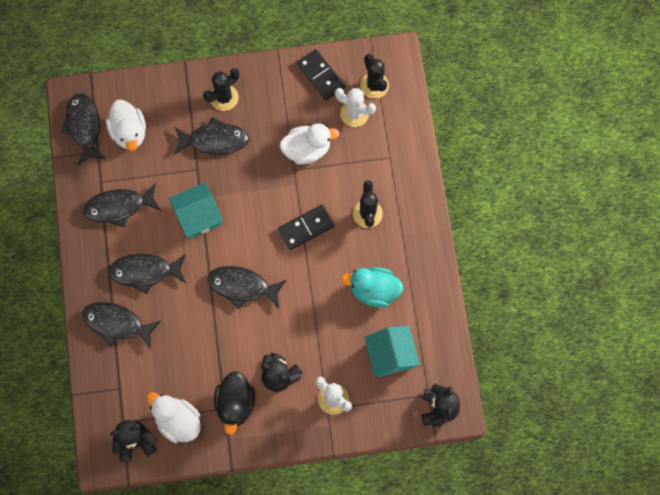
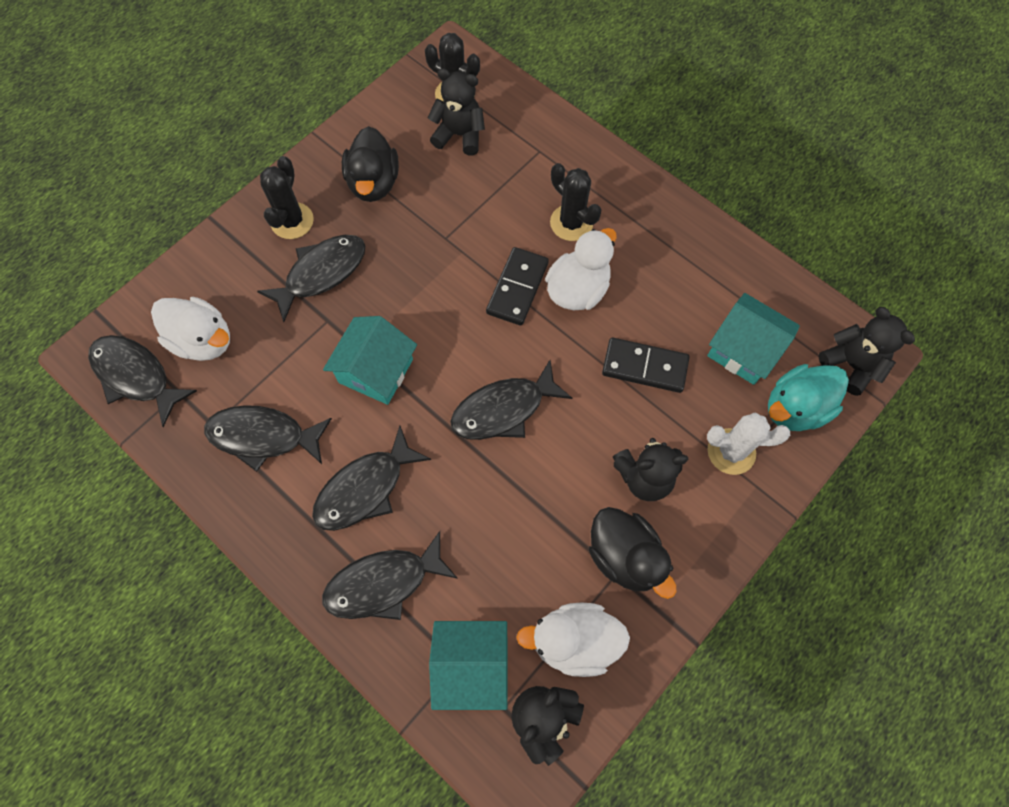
camera: 40 degrees left, 5 degrees down
(119, 207) = (263, 436): black fish -> black fish turned 60 degrees clockwise
(124, 393) = (471, 665): none -> turquoise house
(284, 107) = (374, 183): none -> black duck
(307, 150) = (441, 207): white duck -> white duck (578, 289)
(320, 76) = (386, 124): black domino -> black domino (644, 367)
(354, 113) = (459, 135): white cactus -> black teddy bear
(374, 290) = (657, 296): turquoise duck -> turquoise duck (795, 408)

